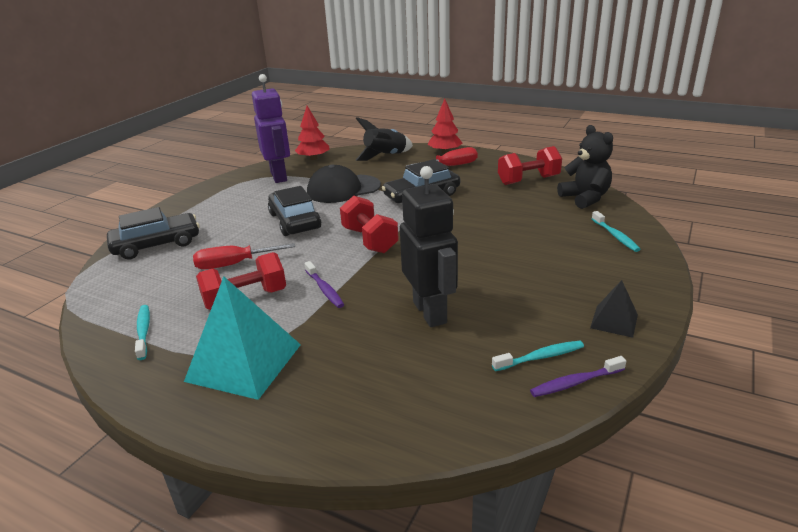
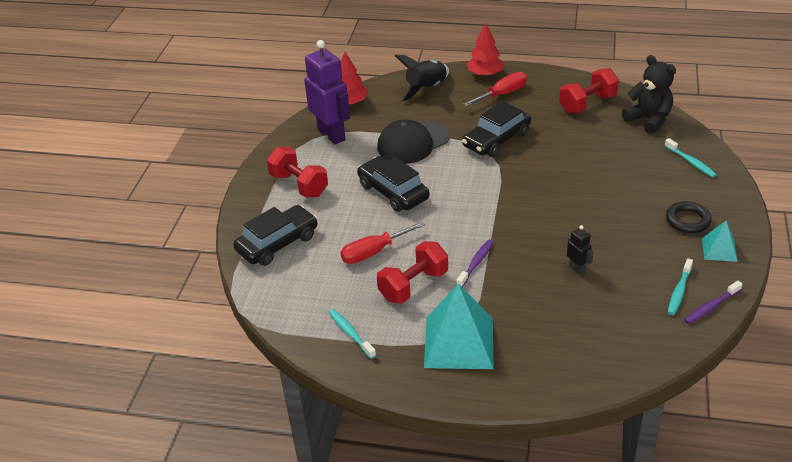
camera: 15 degrees left, 10 degrees up
(325, 289) = (476, 263): purple toothbrush -> purple toothbrush turned 105 degrees counterclockwise
(369, 240) = (480, 203): red dumbbell -> red dumbbell (299, 185)
(430, 312) = (577, 268): black robot -> black robot, size x0.44
(541, 357) = (679, 291): turquoise toothbrush -> turquoise toothbrush turned 150 degrees clockwise
(587, 286) = (687, 220): none -> black ring
(614, 321) = (719, 249): black pyramid -> turquoise pyramid

